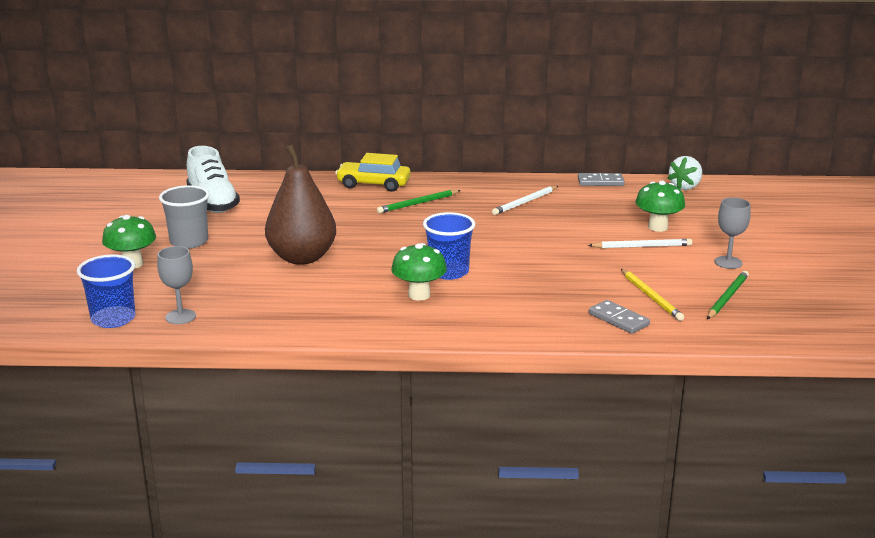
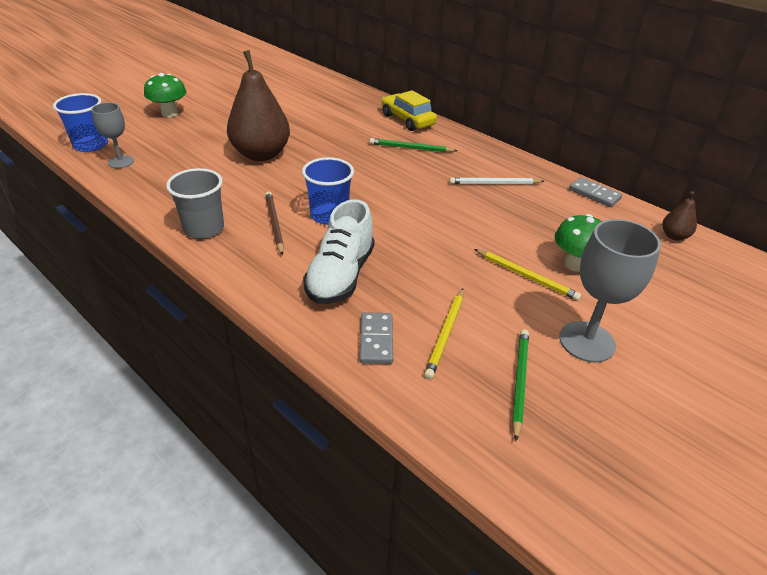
camera: 40 degrees right, 15 degrees up
(189, 242) = (224, 112): grey cup -> grey cup (204, 228)
(213, 203) = (287, 92): white shoe -> white shoe (340, 276)
(419, 295) = (274, 224): green mushroom -> brown pencil
(642, 246) = (526, 276): white pencil -> yellow pencil
(685, 187) = (674, 236): white strawberry -> brown pear
(727, 297) = (519, 382): green pencil -> green pencil turned 60 degrees counterclockwise
(728, 262) = (587, 341): grey goblet -> grey goblet, size x1.63

